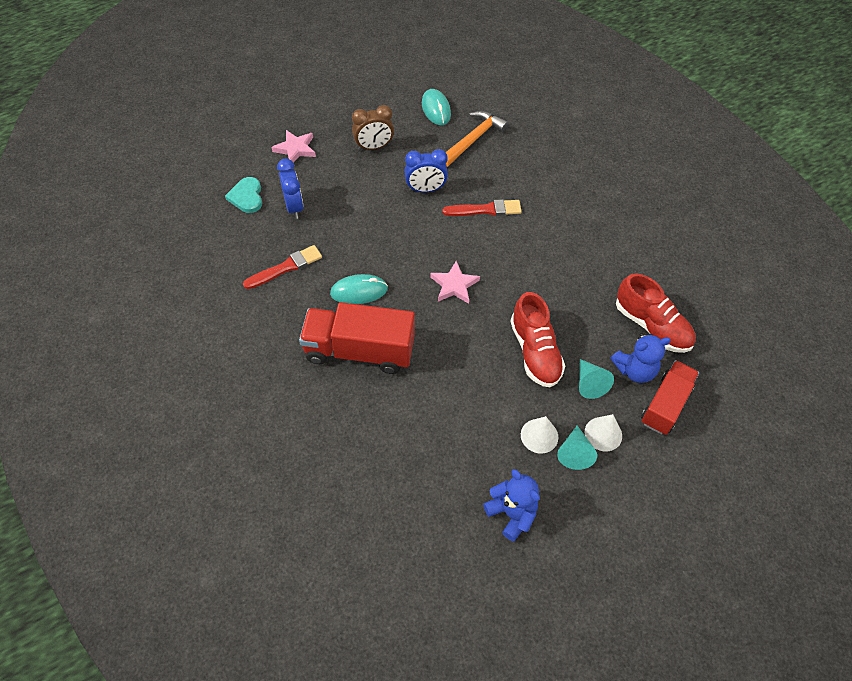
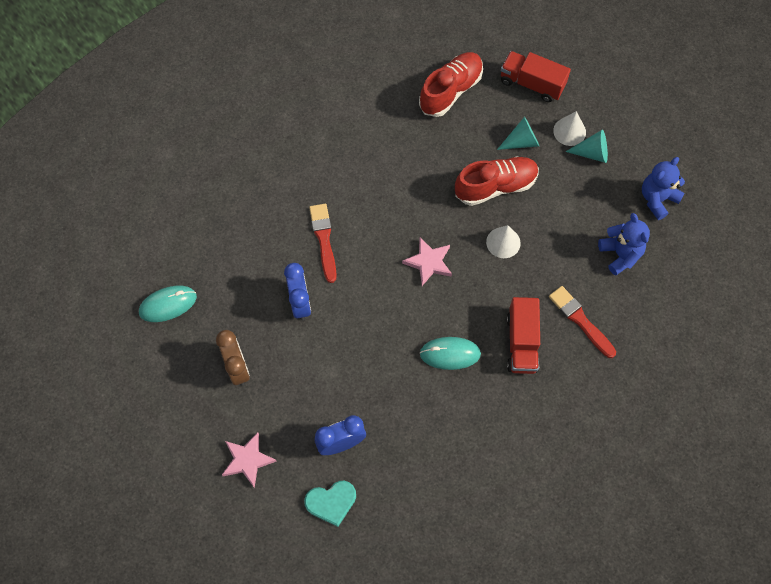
camera: 95 degrees left, 10 degrees up
(285, 268) = (430, 435): red brush -> red brush (581, 321)
(359, 291) = (450, 354): turquoise mouse -> turquoise mouse turned 75 degrees counterclockwise
(359, 351) = (521, 342): red truck -> red truck, size x0.66
(473, 139) = (217, 259): orange hammer -> none
(539, 436) = (581, 180): white cone -> white cone (503, 242)
(635, 370) = (501, 106): blue teddy bear -> blue teddy bear (620, 254)

